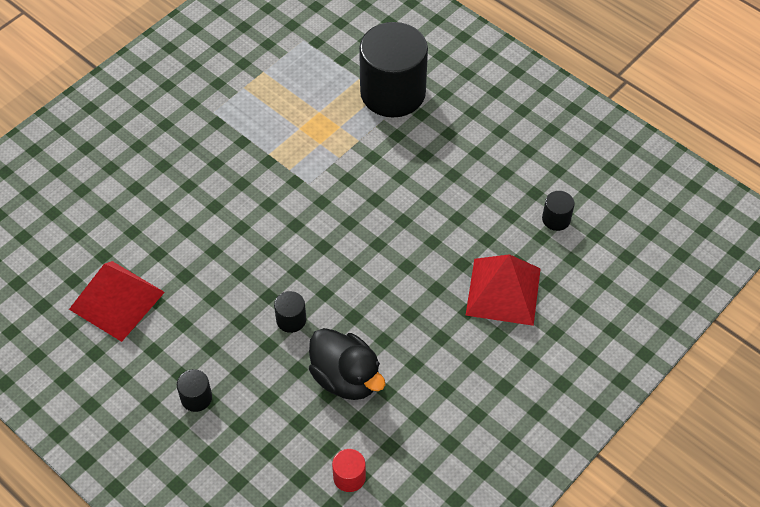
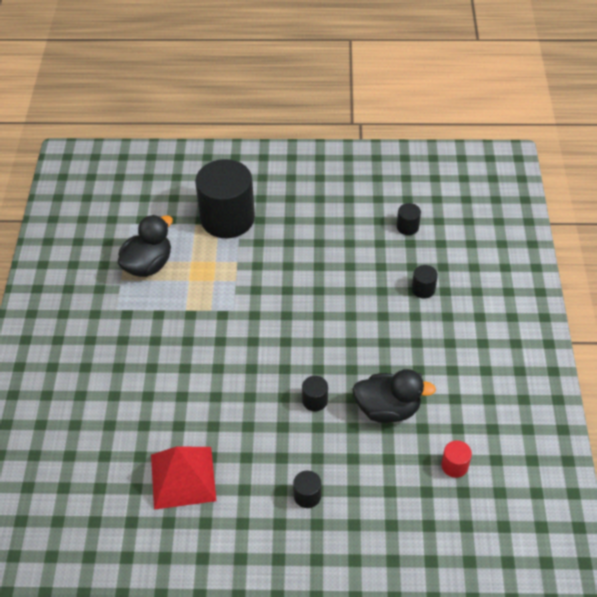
camera: 40 degrees left, 5 degrees down
(279, 89) = (148, 265): none -> black duck
(503, 291) = (423, 289): red pyramid -> black cylinder

